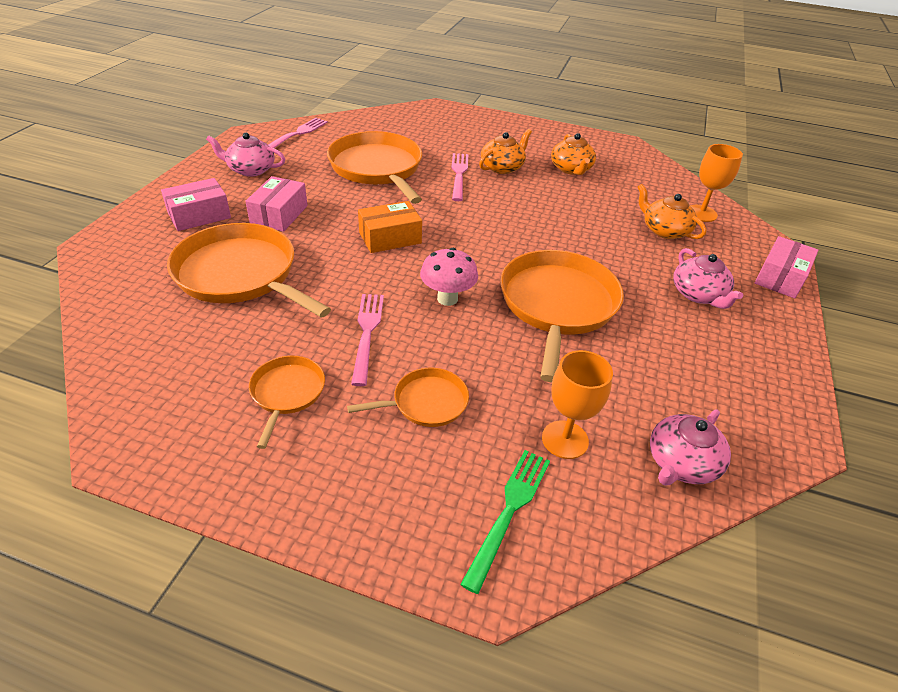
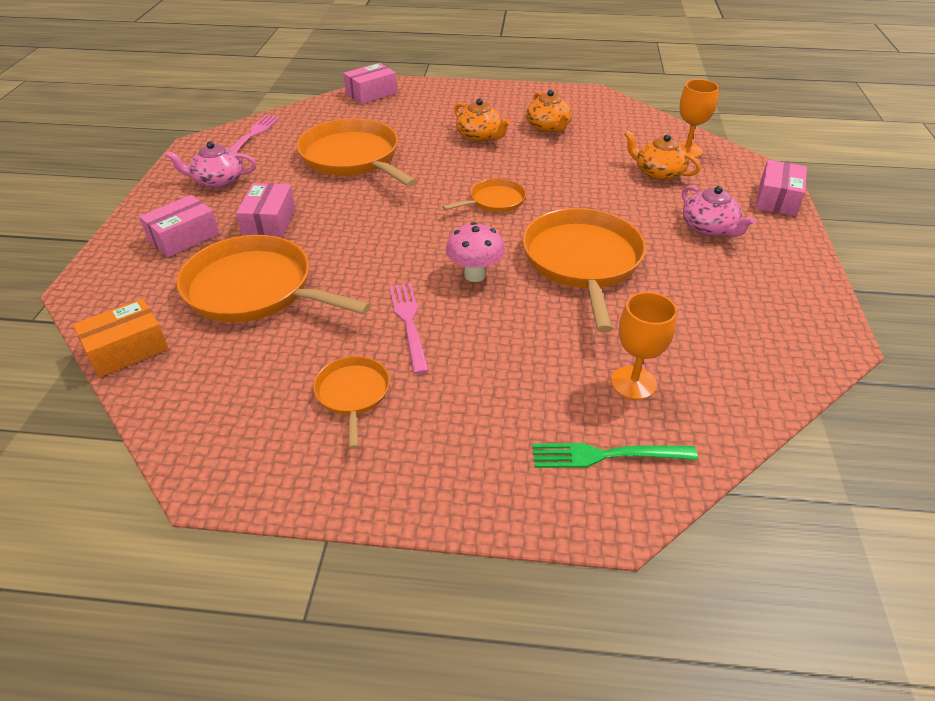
camera: 10 degrees left, 0 degrees up
(390, 238) = (394, 226): orange box -> orange box (127, 349)
(417, 113) = (371, 93): none -> pink box
(426, 402) = (492, 376): orange pan -> orange pan (494, 201)
(459, 174) = (438, 150): pink fork -> none
(502, 167) = (480, 136): orange teapot -> orange teapot turned 105 degrees clockwise
(509, 511) = (606, 455): green fork -> green fork turned 105 degrees counterclockwise
(681, 463) = (743, 382): pink teapot -> none

